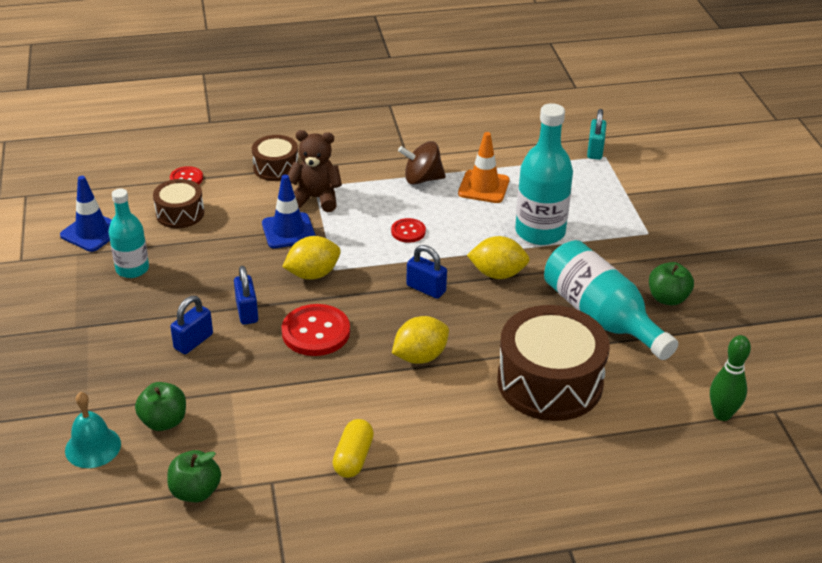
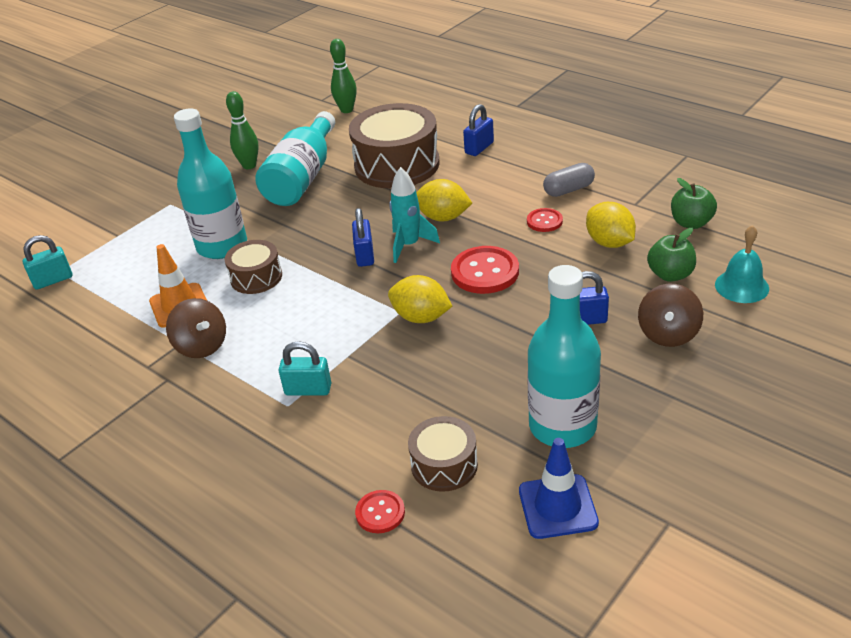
camera: 125 degrees left, 0 degrees up
(119, 368) = (668, 334): none -> brown spinning top
(132, 269) = (562, 426): turquoise bottle -> turquoise bottle, size x1.59
(247, 312) = (513, 318): blue padlock -> blue padlock (479, 148)
(276, 167) = (282, 457): brown drum -> brown drum (256, 277)
(288, 231) = (380, 371): blue traffic cone -> none
(316, 198) = (308, 389): brown teddy bear -> turquoise padlock
(353, 458) = (568, 190): yellow capsule -> grey capsule
(407, 317) = (409, 245): none -> turquoise rocket
(408, 231) = (298, 306): red button -> red button (544, 221)
(497, 274) = (304, 236): yellow lemon -> yellow lemon (609, 243)
(667, 298) = (249, 165): green apple -> green bowling pin

